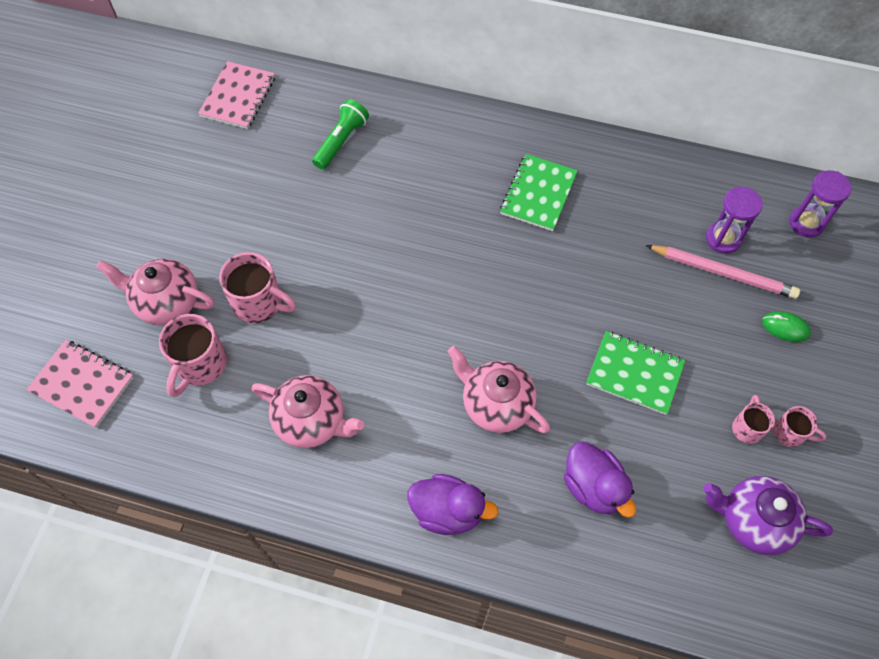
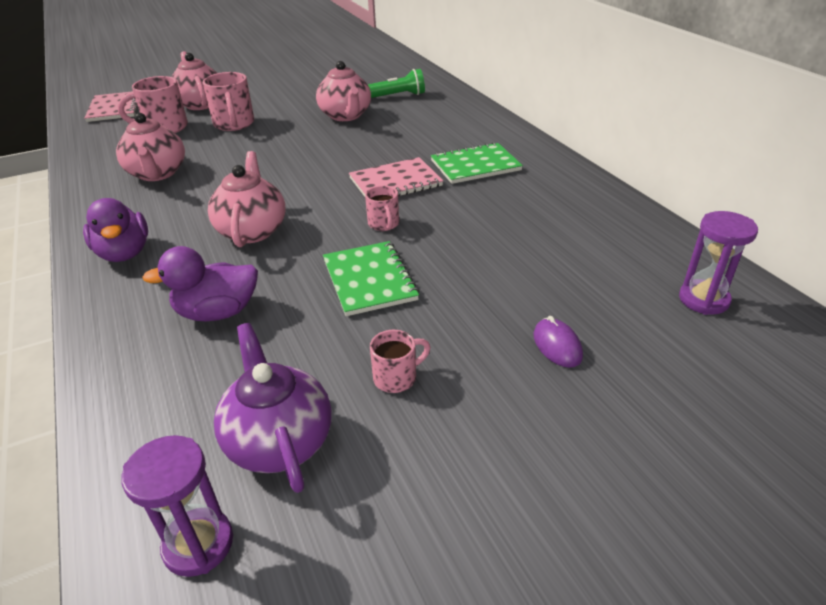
camera: 50 degrees right, 25 degrees down
(238, 97) = (376, 64): pink notebook -> pink notebook (395, 182)
(342, 207) = (346, 116): none -> pink teapot
(594, 487) = (217, 312): purple duck -> purple duck turned 60 degrees clockwise
(723, 239) = (590, 260): purple hourglass -> purple hourglass (198, 544)
(723, 273) = (554, 277): pink pencil -> none
(785, 327) = (557, 345): green mouse -> purple mouse
(790, 433) = (429, 414): pink mug -> pink mug (384, 224)

